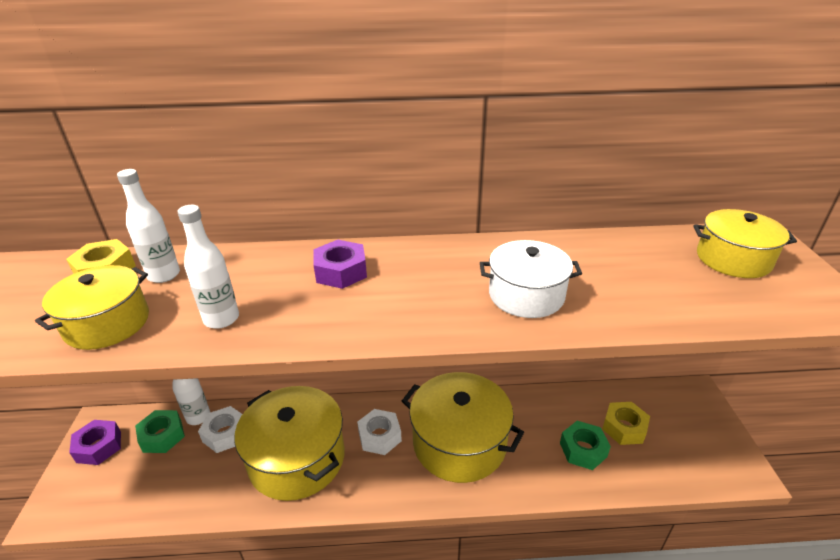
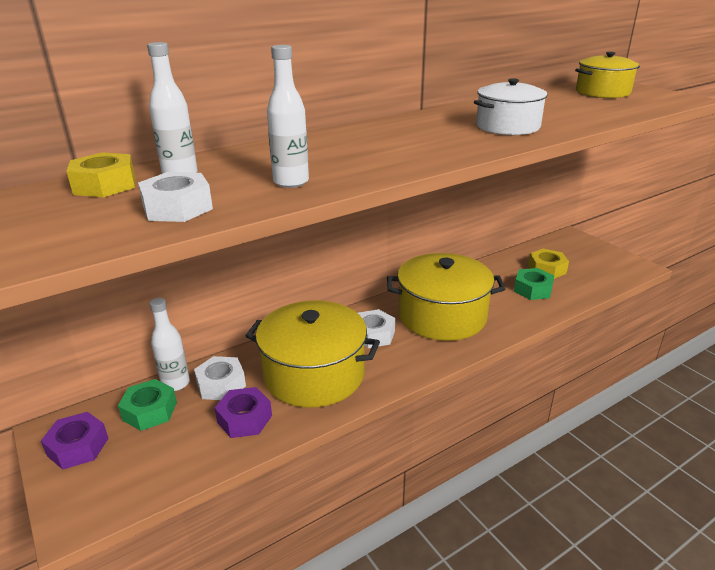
camera: 30 degrees left, 5 degrees down
(107, 323) = (177, 208): yellow pot -> white nut
(341, 271) = (349, 142): purple nut -> purple nut (244, 419)

